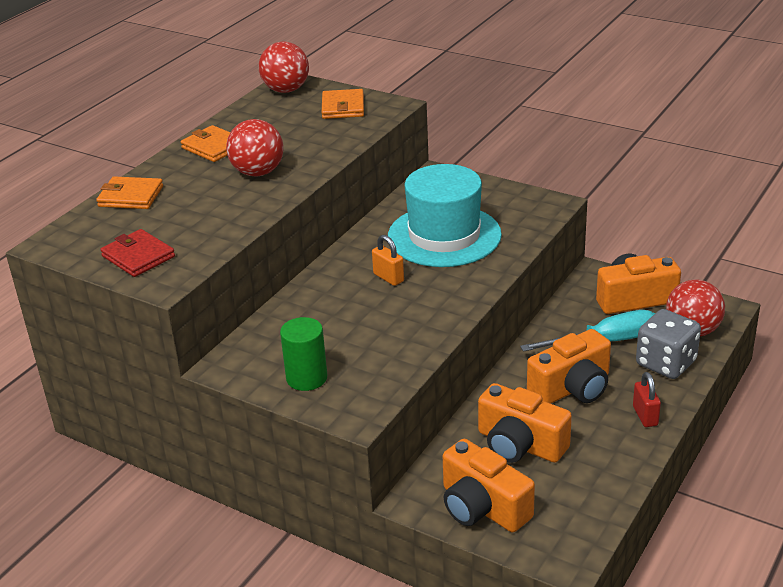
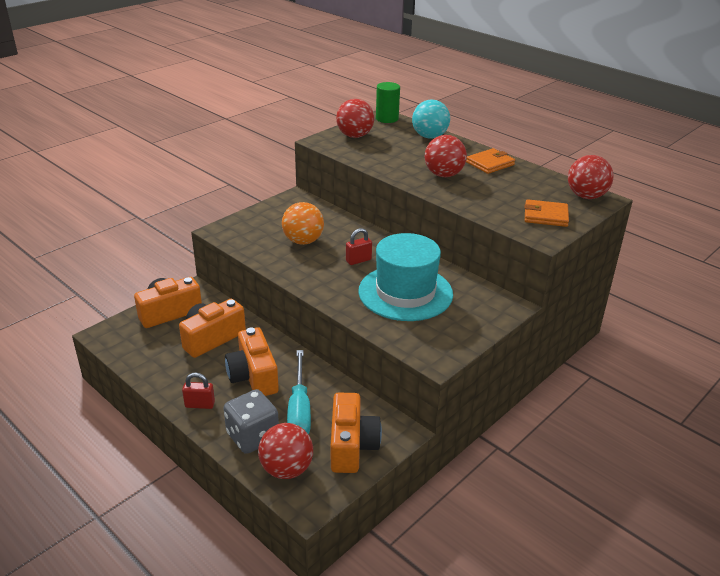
camera: 100 degrees right, 0 degrees up
(130, 196) = (429, 136): orange wallet -> turquoise ball
(138, 256) = (355, 136): red wallet -> red ball
(306, 378) = (266, 220): green cylinder -> green cylinder (387, 118)
(357, 330) = (303, 241): none -> orange ball
(388, 278) = (358, 260): orange padlock -> red padlock

